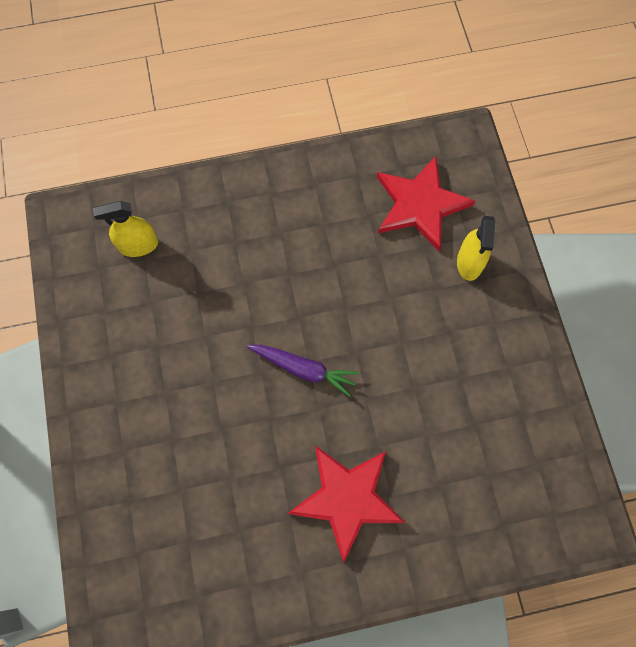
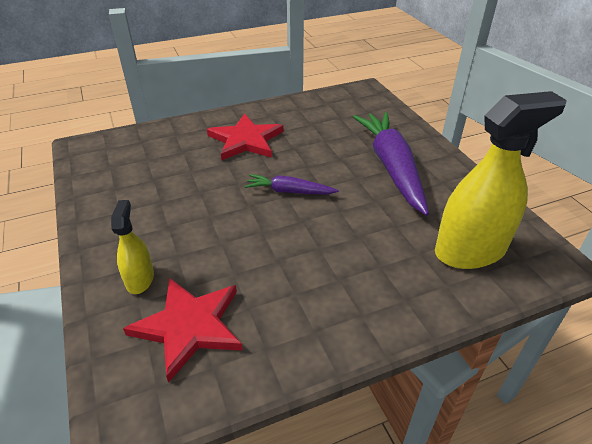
camera: 170 degrees right, 30 degrees down
(138, 245) = (470, 250): yellow spray bottle -> yellow spray bottle, size x2.00
(160, 396) = (391, 167): none -> purple carrot

